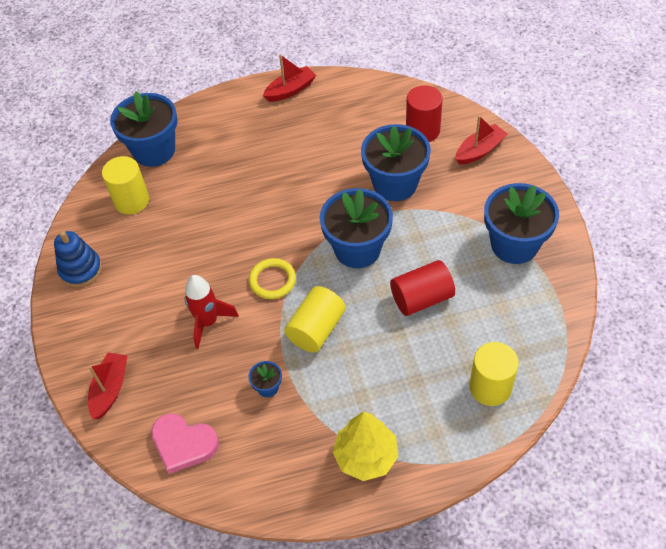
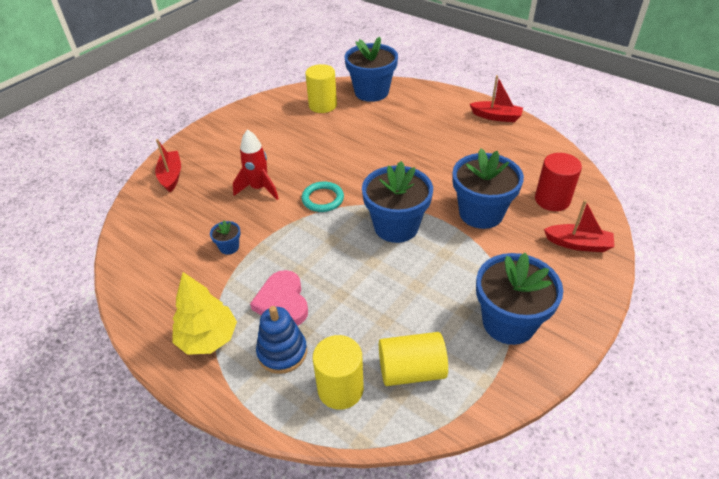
camera: 50 degrees right, 10 degrees down
(81, 270) = (250, 116): blue stacking toy -> blue stacking toy (282, 352)
(110, 389) = (171, 176): red boat -> red boat turned 75 degrees counterclockwise
(183, 444) = (151, 231): pink heart -> pink heart (282, 302)
(272, 280) = (323, 199): yellow ring -> turquoise ring
(316, 329) = (301, 244): yellow cylinder -> yellow cylinder (411, 370)
(421, 298) = (388, 290): red cylinder -> none

